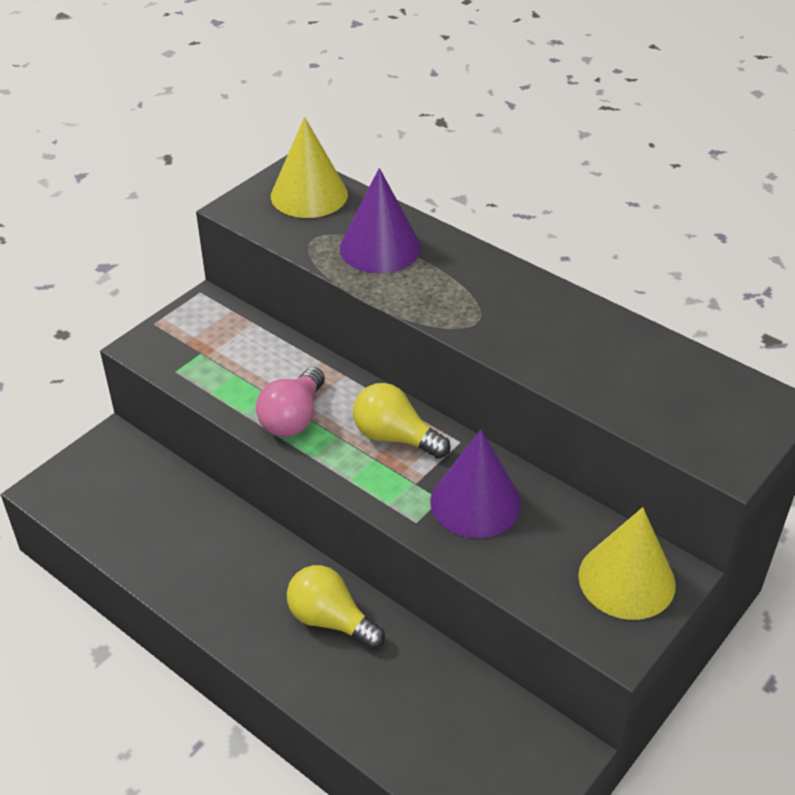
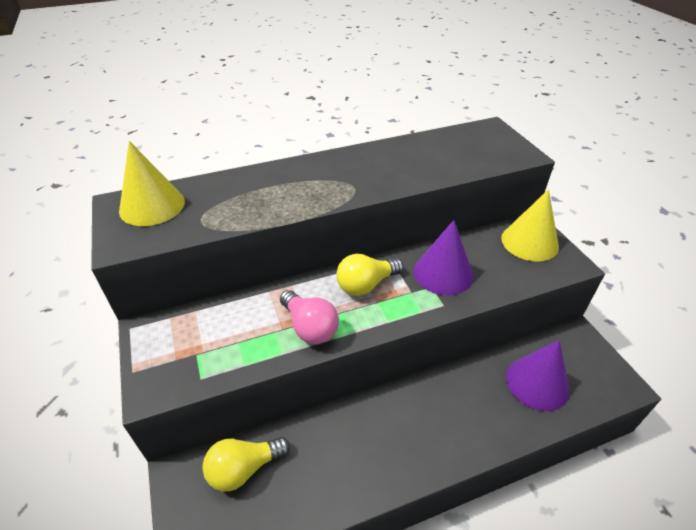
camera: 60 degrees left, 0 degrees up
(331, 620) = (441, 402): yellow light bulb -> yellow light bulb (244, 468)
(380, 248) = (245, 196): purple cone -> purple cone (537, 383)

